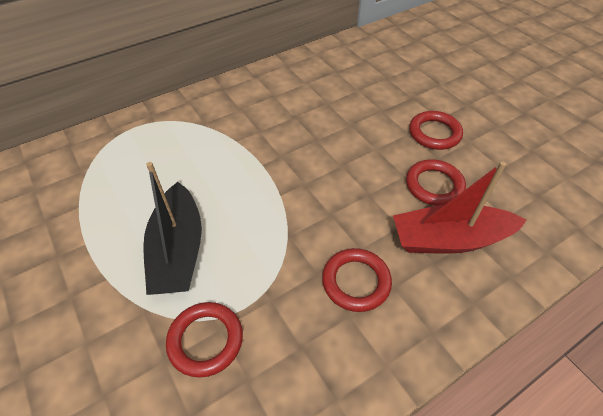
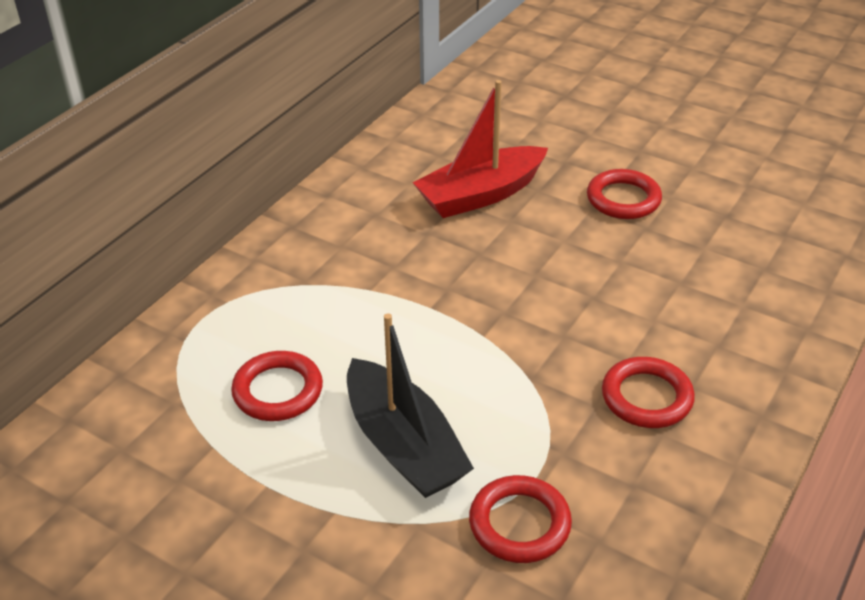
camera: 25 degrees left, 10 degrees down
(434, 185) = (663, 261): red ring -> red ring (278, 391)
(449, 239) = (719, 315): red boat -> red boat (481, 195)

